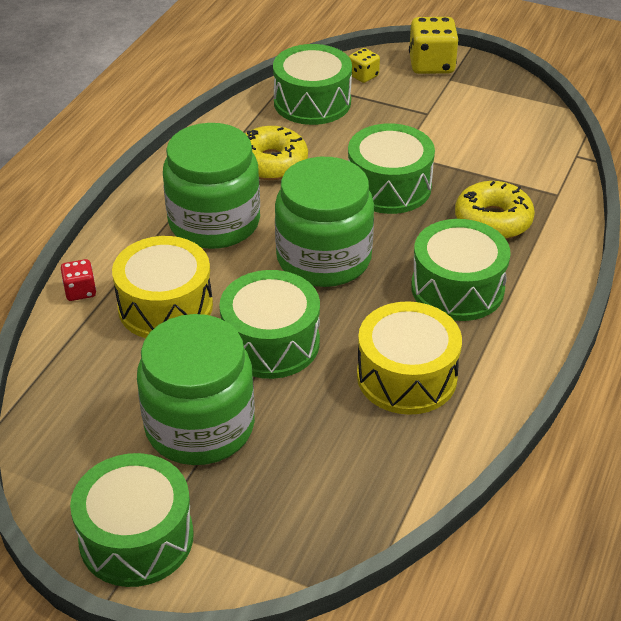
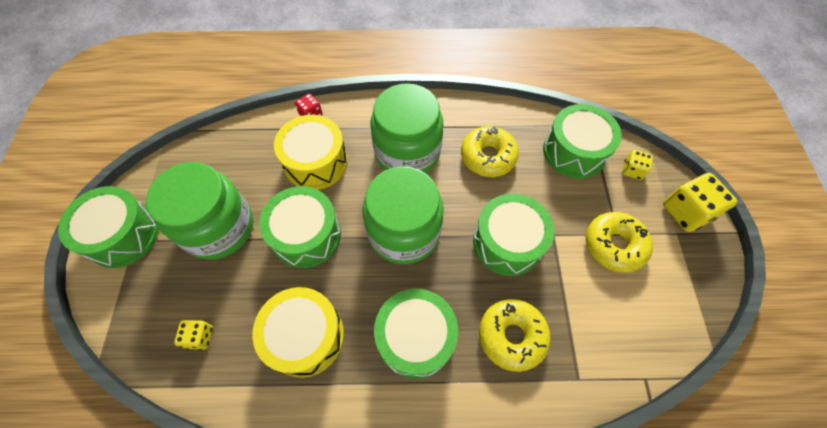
camera: 65 degrees right, 20 degrees up
(352, 476) = (200, 337): none -> yellow dice
(438, 120) = (614, 245): none -> yellow donut

